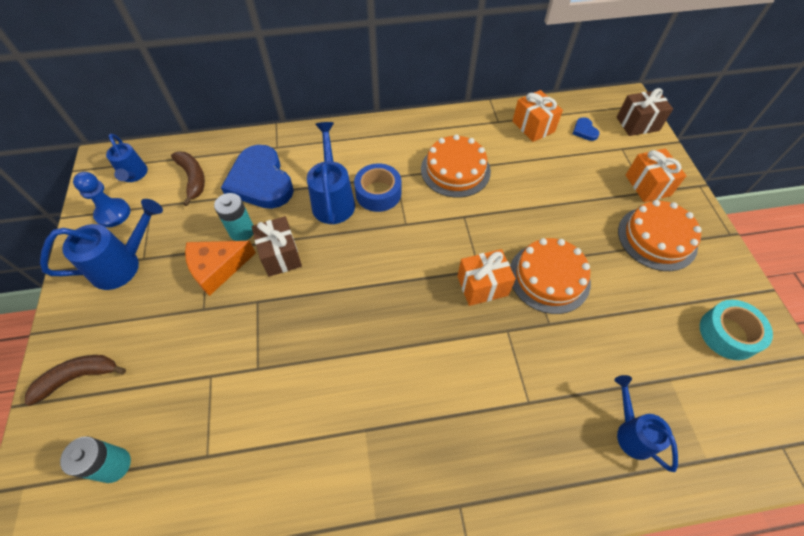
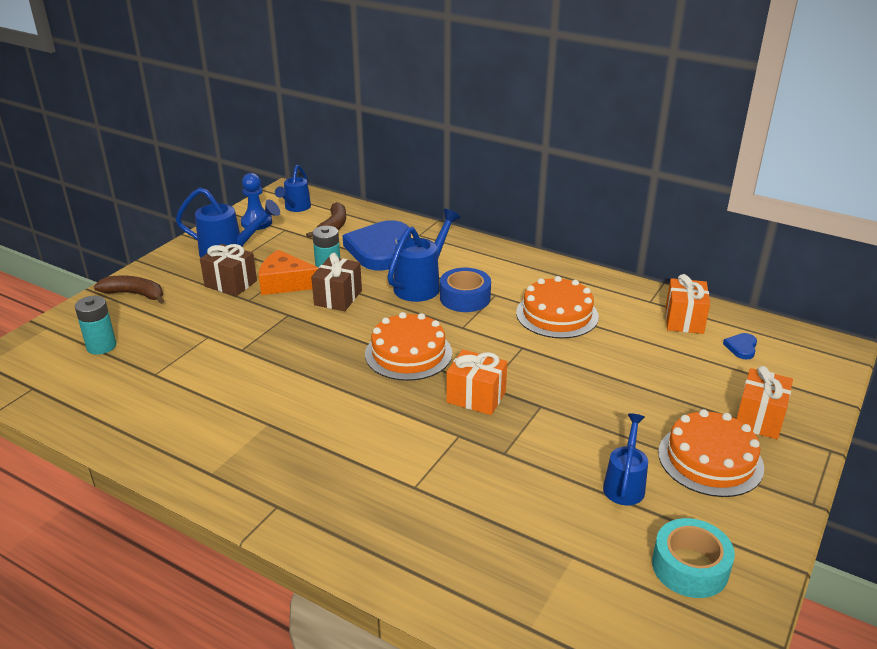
camera: 40 degrees right, 25 degrees down
(549, 277) = (548, 425): orange cake -> orange cake (408, 353)
(631, 432) = (481, 562): blue watering can -> blue watering can (625, 484)
(637, 124) = (819, 370): brown gift -> brown gift (231, 283)

